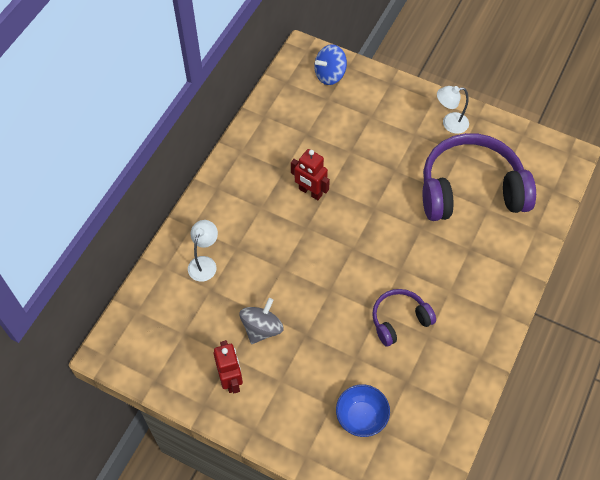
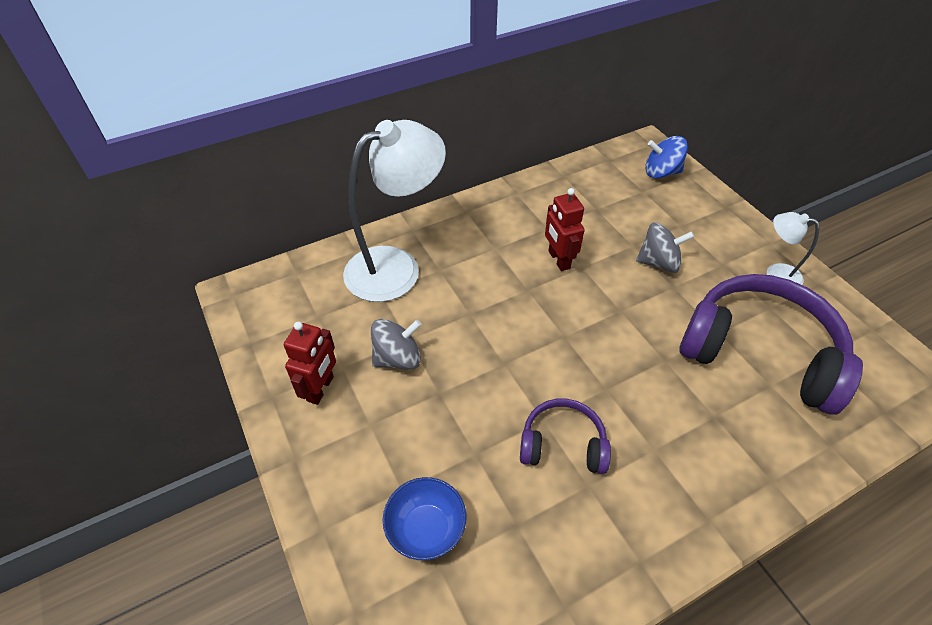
camera: 35 degrees right, 10 degrees down
(204, 263) = (396, 266): white lamp -> white lamp, size x2.14
(375, 156) = (658, 262): none -> grey spinning top

